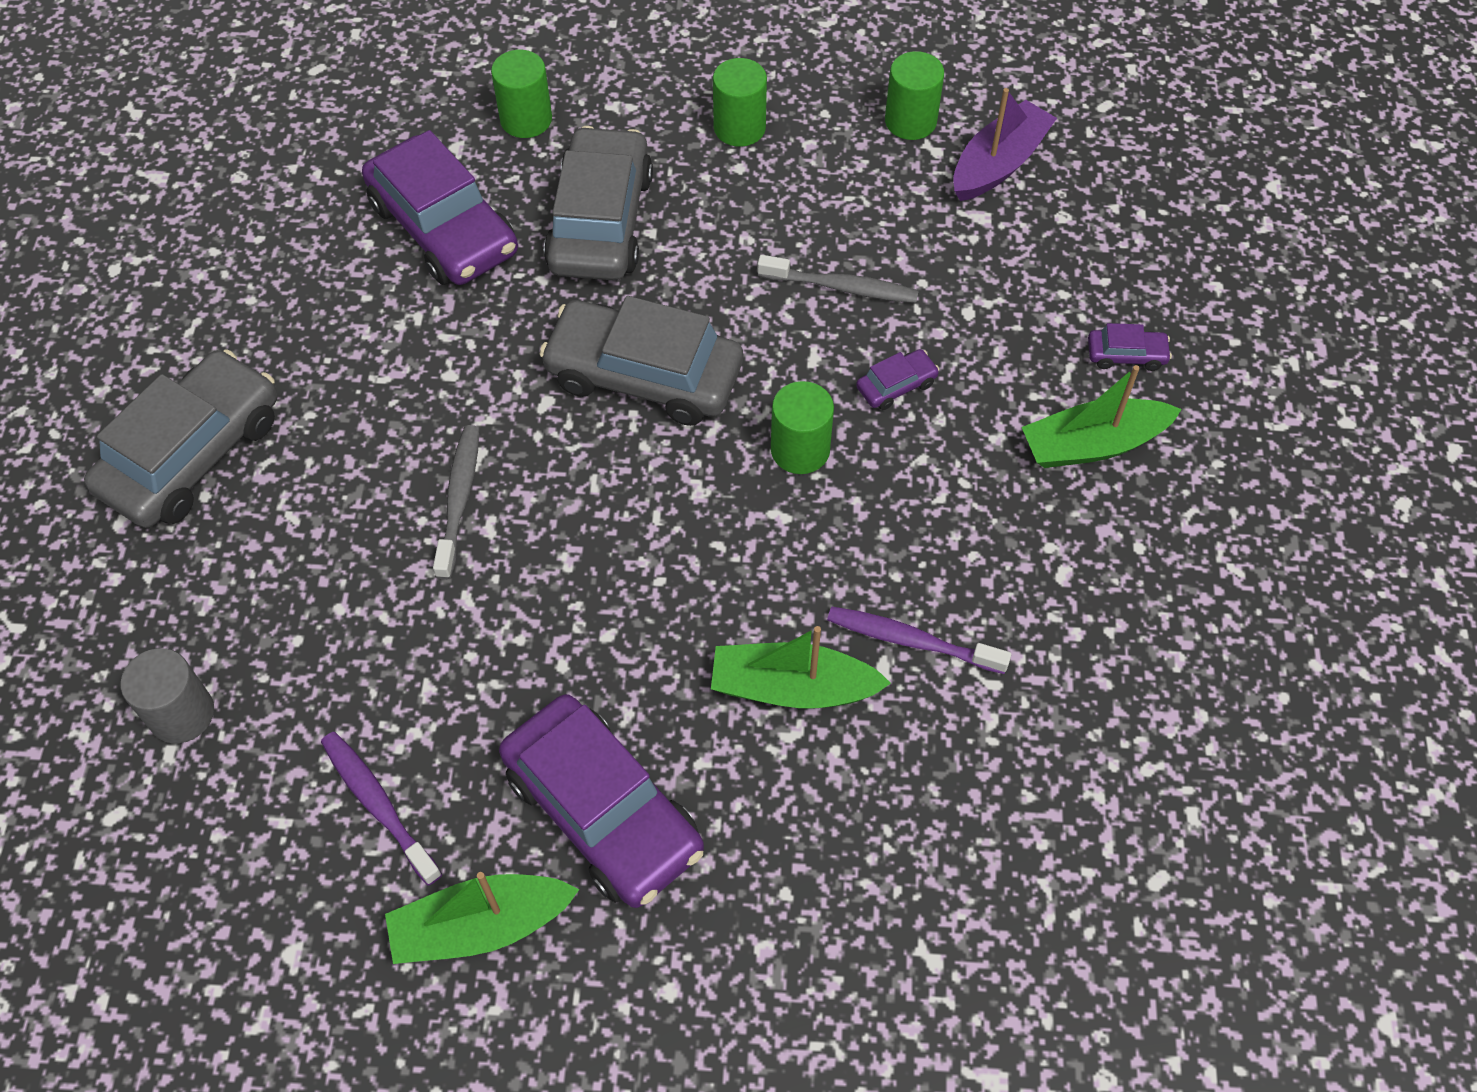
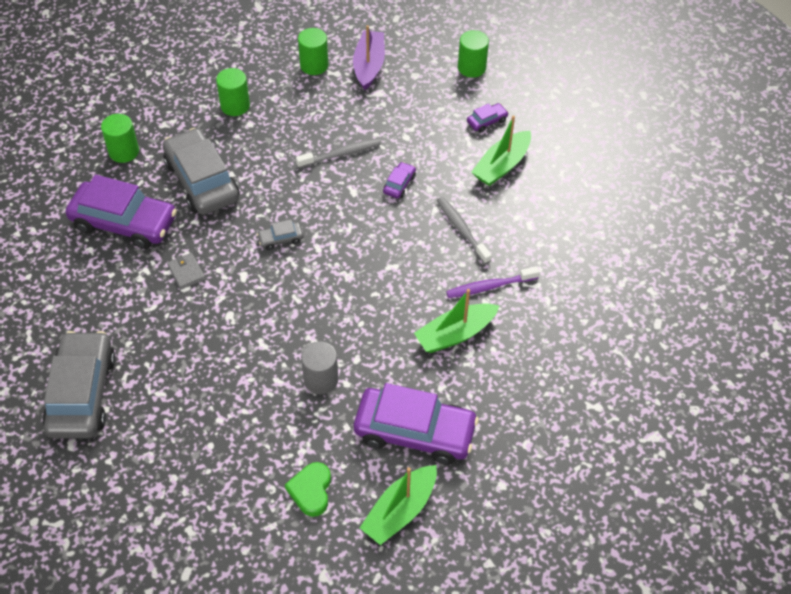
camera: 35 degrees left, 5 degrees down
(182, 714) = (181, 510): grey cylinder -> grey cylinder (321, 379)
(378, 804) = (311, 491): purple toothbrush -> green heart
(459, 499) = (237, 340): grey toothbrush -> grey toothbrush (462, 229)
(469, 352) = (186, 272): none -> grey wallet
(644, 375) = (280, 239): grey car -> grey car, size x0.42
(800, 450) = (379, 234): green cylinder -> green cylinder (471, 68)

